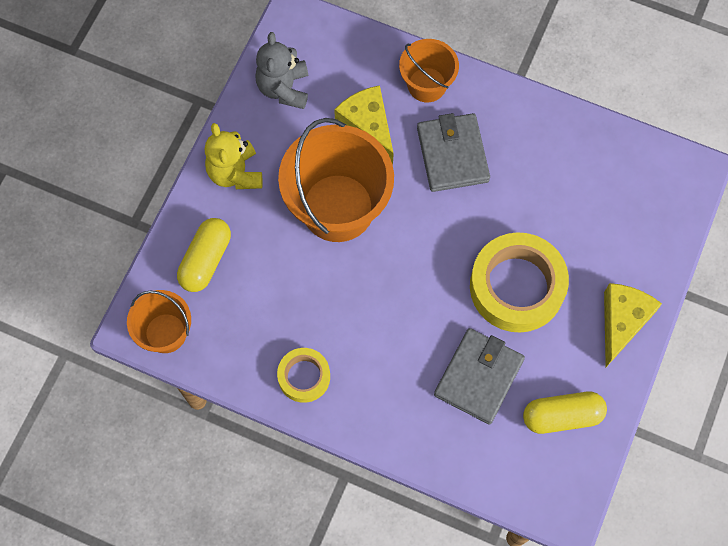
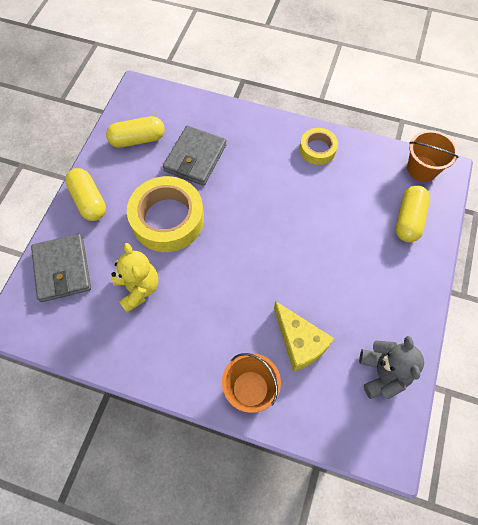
camera: 175 degrees right, 5 degrees down
(235, 173) = (405, 290): yellow teddy bear -> yellow teddy bear (138, 288)
(338, 208) = (314, 268): orange bucket -> none
(452, 155) = (222, 321): grey wallet -> grey wallet (62, 269)
(622, 322) = (89, 201): yellow cheese -> yellow capsule

